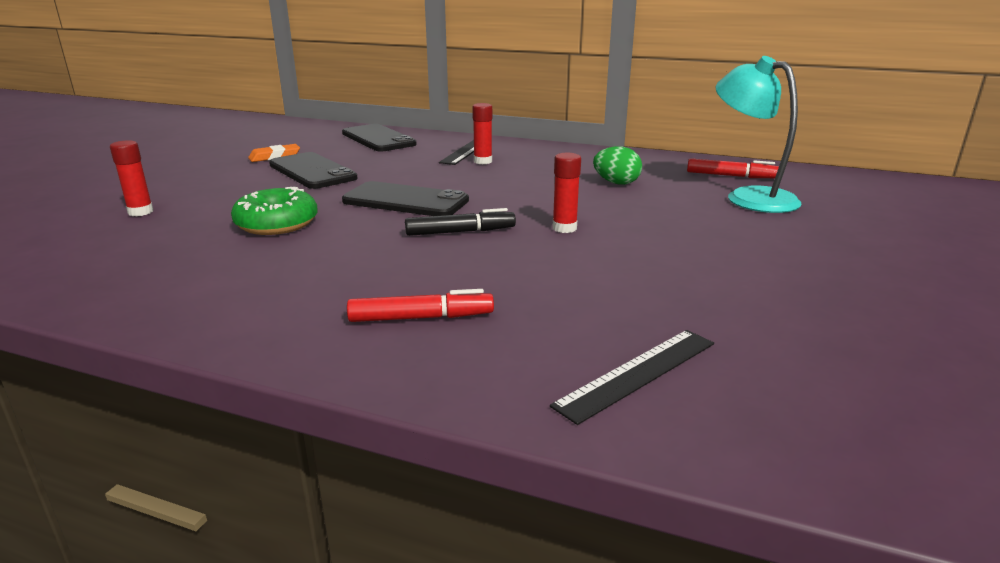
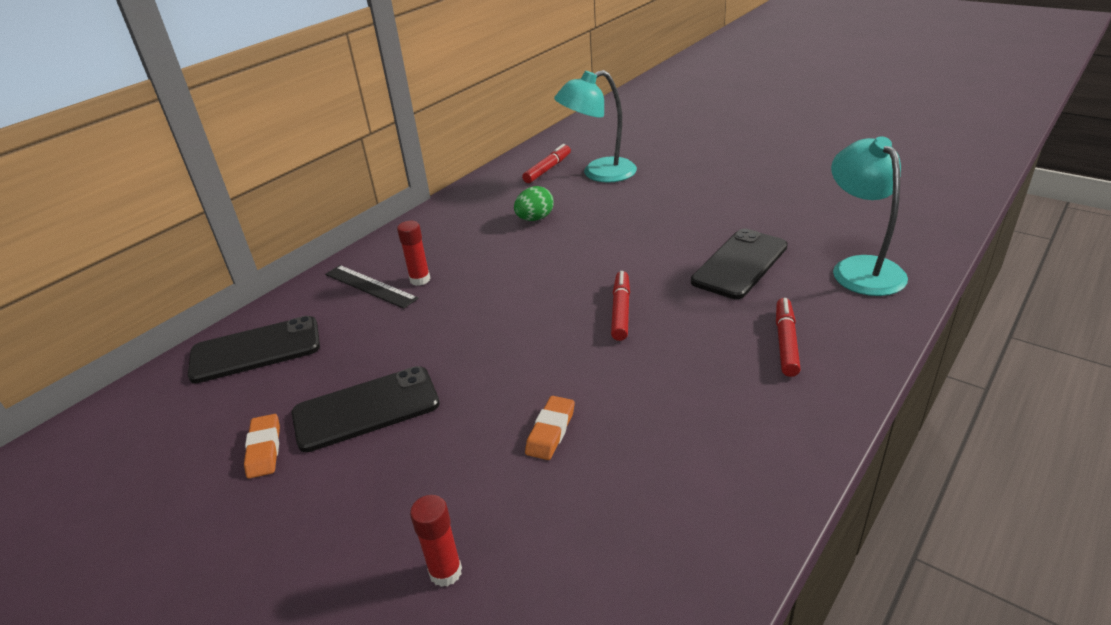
camera: 70 degrees left, 10 degrees up
(277, 224) = (551, 431): green donut -> orange eraser
(405, 201) = (521, 338): black phone -> black phone (740, 264)
(460, 232) = (621, 311): black marker -> red marker
(564, 228) = (631, 259): red glue stick -> none
(638, 373) = (860, 268): black ruler -> turquoise lamp

